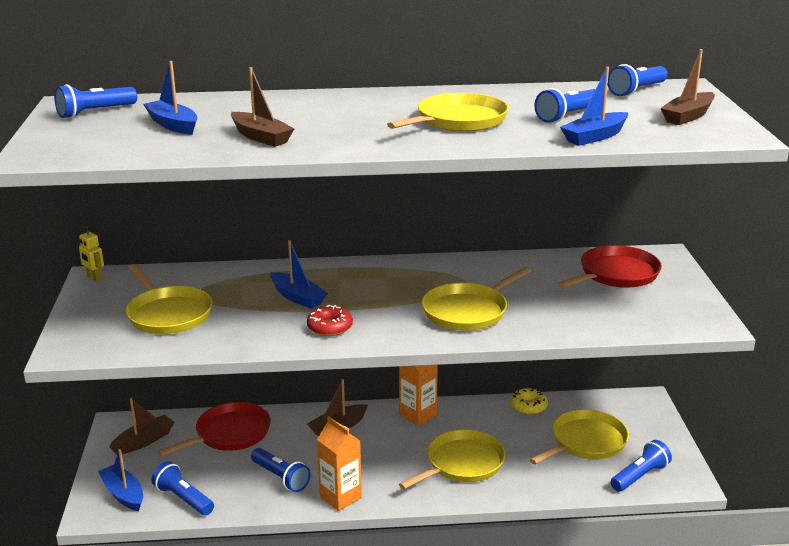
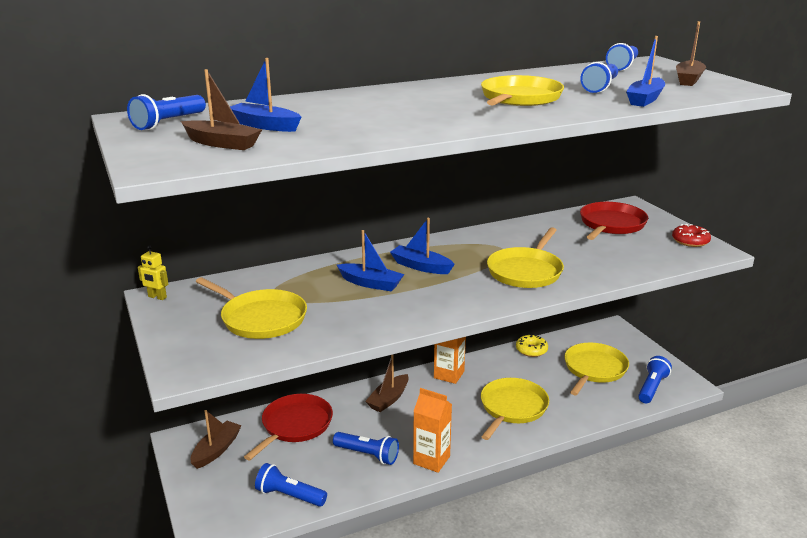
camera: 20 degrees left, 0 degrees up
(123, 494) = (227, 505): blue boat -> blue boat (421, 266)
(261, 137) = (365, 127): brown boat -> brown boat (222, 143)
(330, 327) = (422, 304): red donut -> red donut (690, 241)

